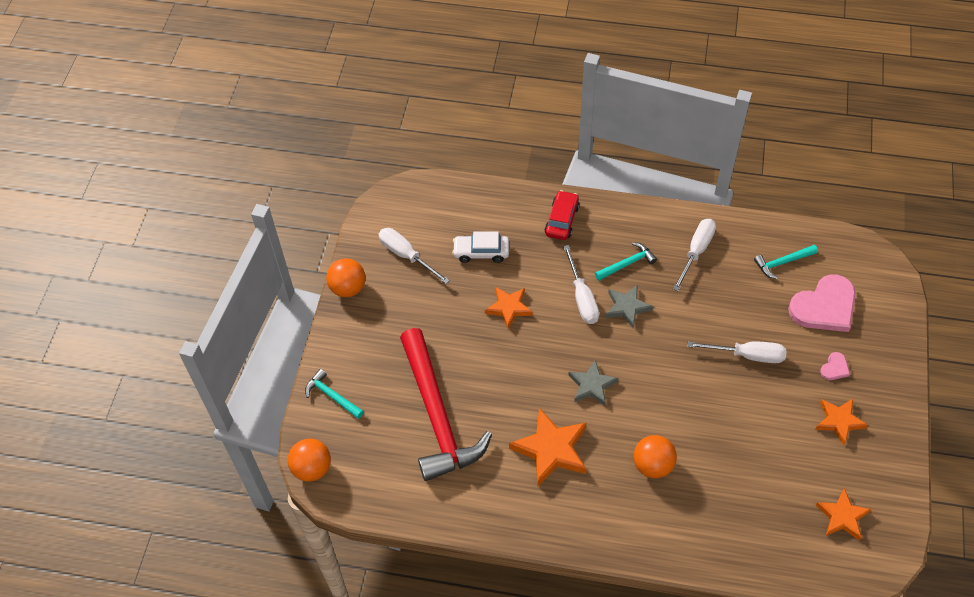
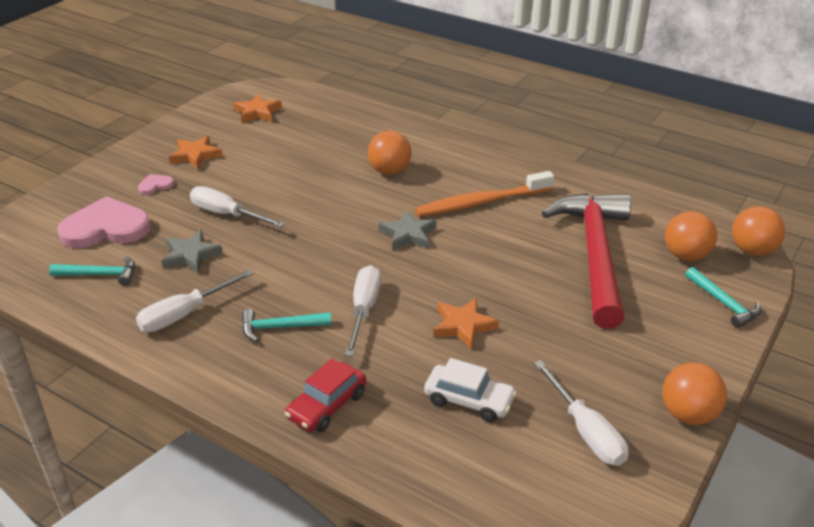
camera: 160 degrees left, 20 degrees down
(365, 441) = (686, 256): none -> orange ball
(551, 450) = (481, 202): orange star -> orange toothbrush
(627, 307) = (317, 286): grey star -> grey star (191, 255)

